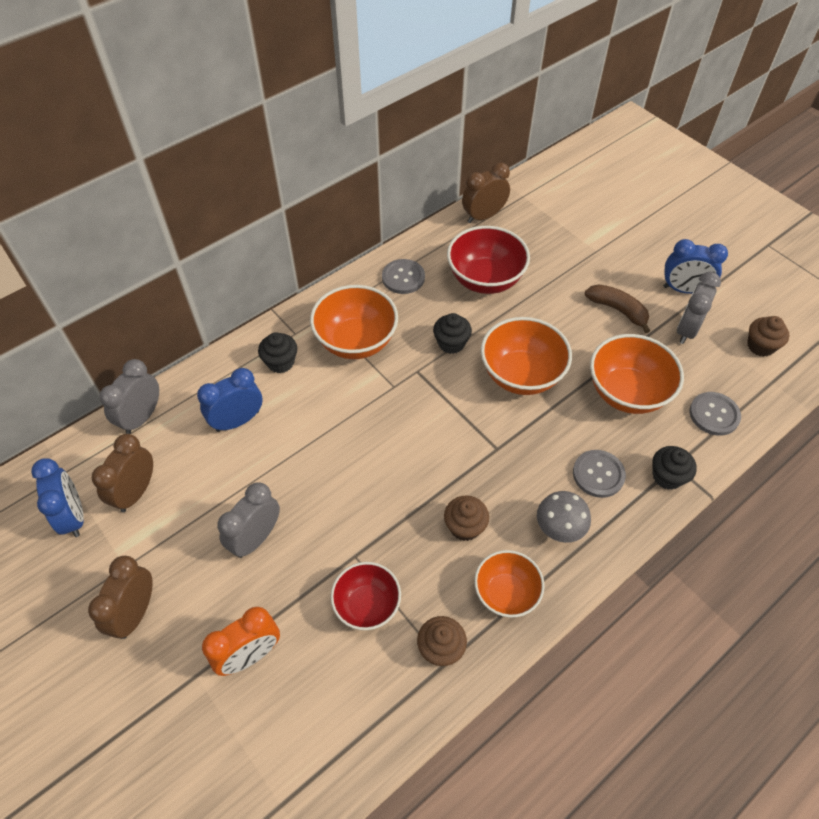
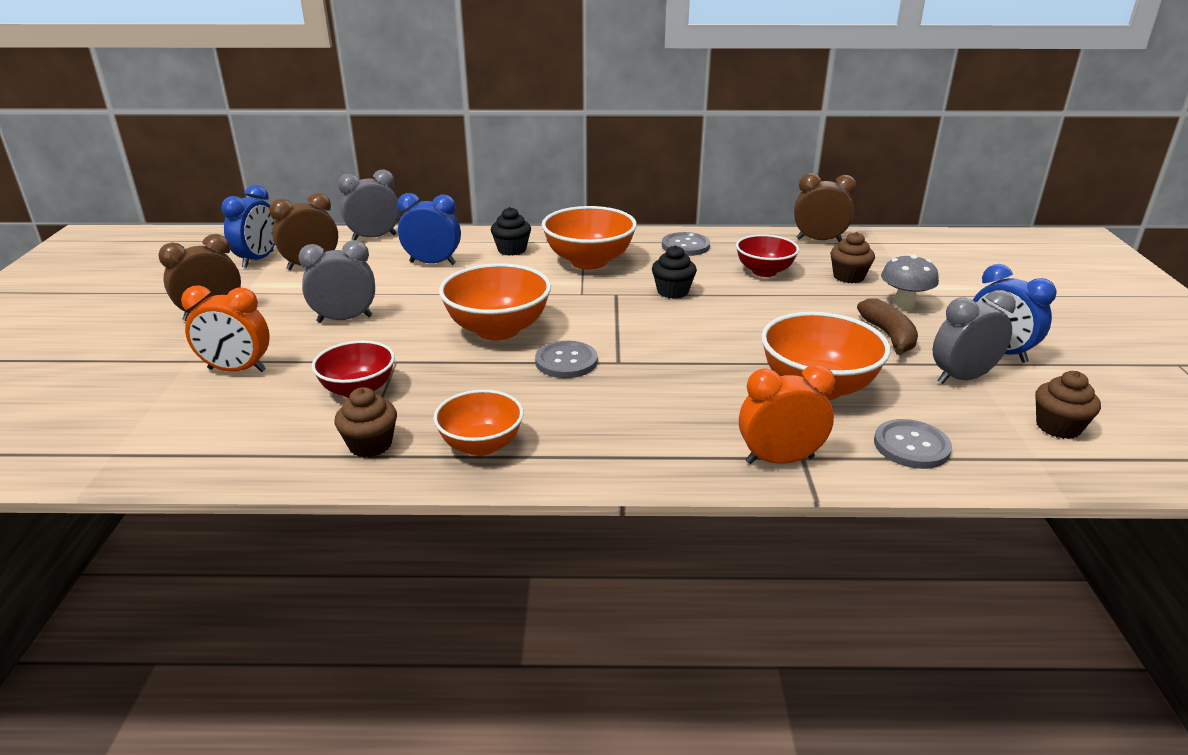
camera: 40 degrees right, 25 degrees down
(465, 527) = (512, 390): brown cupcake -> brown cupcake (848, 277)
(485, 279) = (764, 271): red bowl -> red bowl, size x0.65
(521, 375) = (713, 332): orange bowl -> orange bowl (498, 330)
(559, 529) = (598, 434): grey mushroom -> grey mushroom (903, 305)
(598, 474) = (698, 422): grey button -> grey button (566, 361)
(667, 476) = (779, 460): black cupcake -> orange clock

